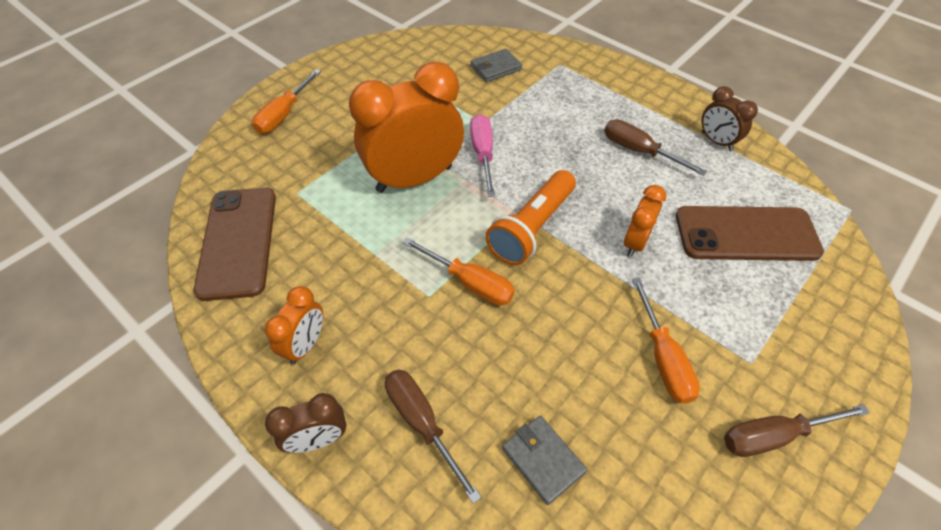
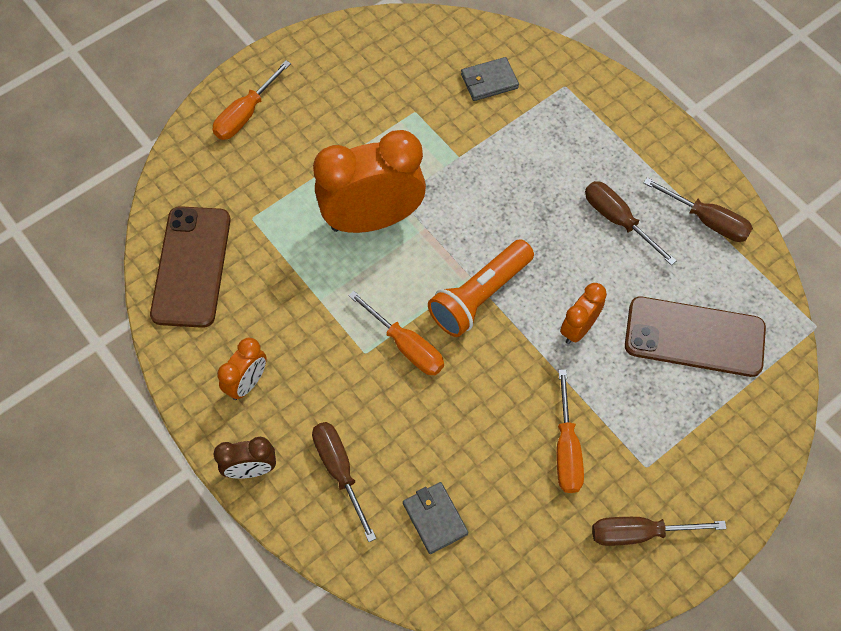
camera: 10 degrees right, 10 degrees up
(483, 154) = (449, 198): pink screwdriver -> none
(716, 141) = (707, 220): brown clock -> brown screwdriver

